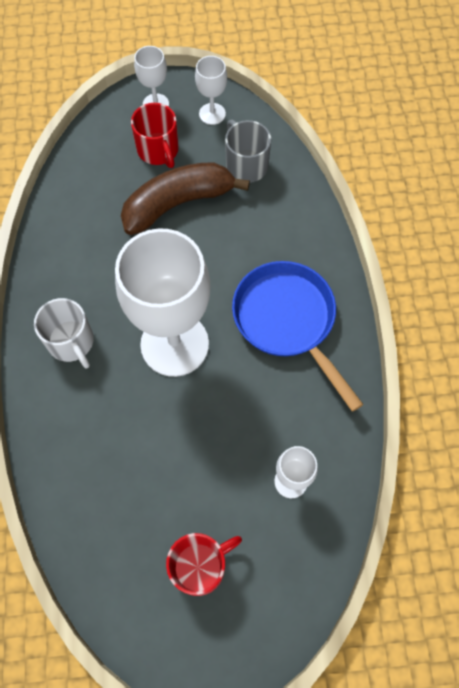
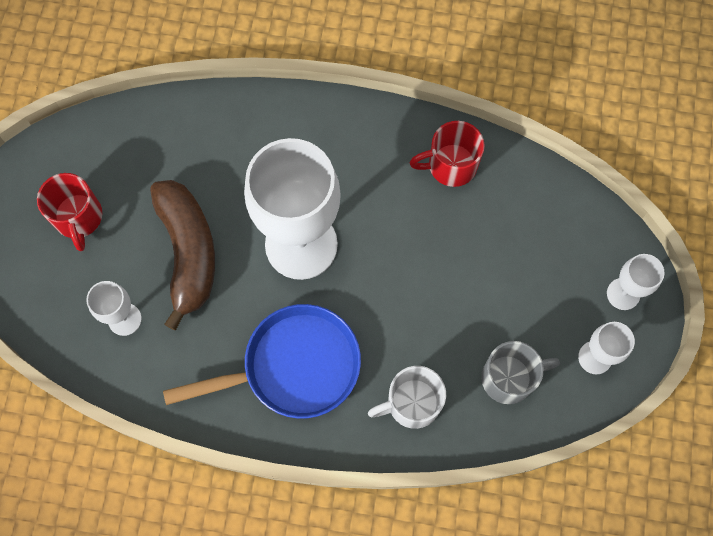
camera: 105 degrees right, 5 degrees up
(71, 342) = (332, 148): white mug -> white mug (412, 403)
(158, 150) = (552, 282): red mug -> red mug (450, 165)
(177, 203) = (473, 287): brown banana -> brown banana (188, 252)

